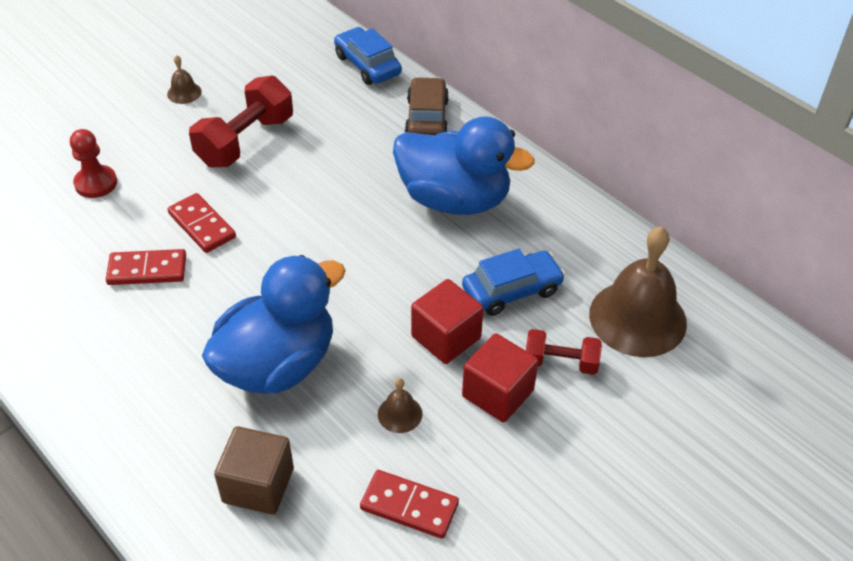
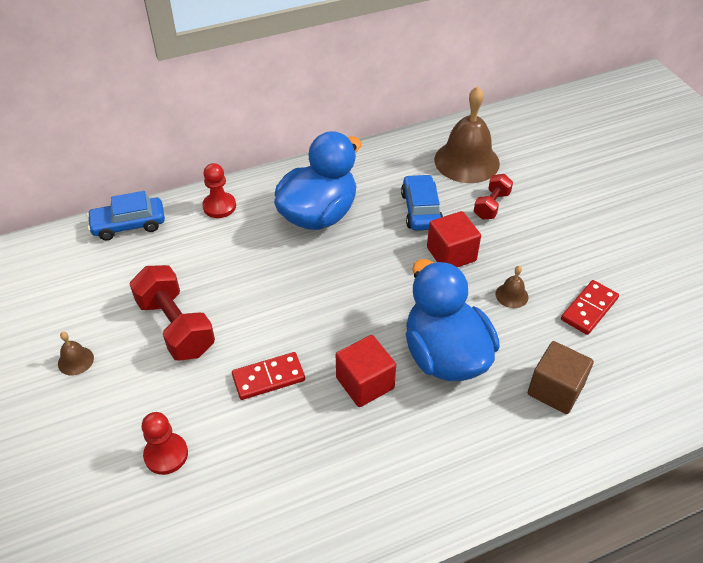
camera: 70 degrees left, 0 degrees up
(147, 270) = (305, 428): red domino -> none
(427, 118) = (219, 206): brown car -> red pawn
(497, 393) = (508, 241): red cube -> red cube (365, 383)

